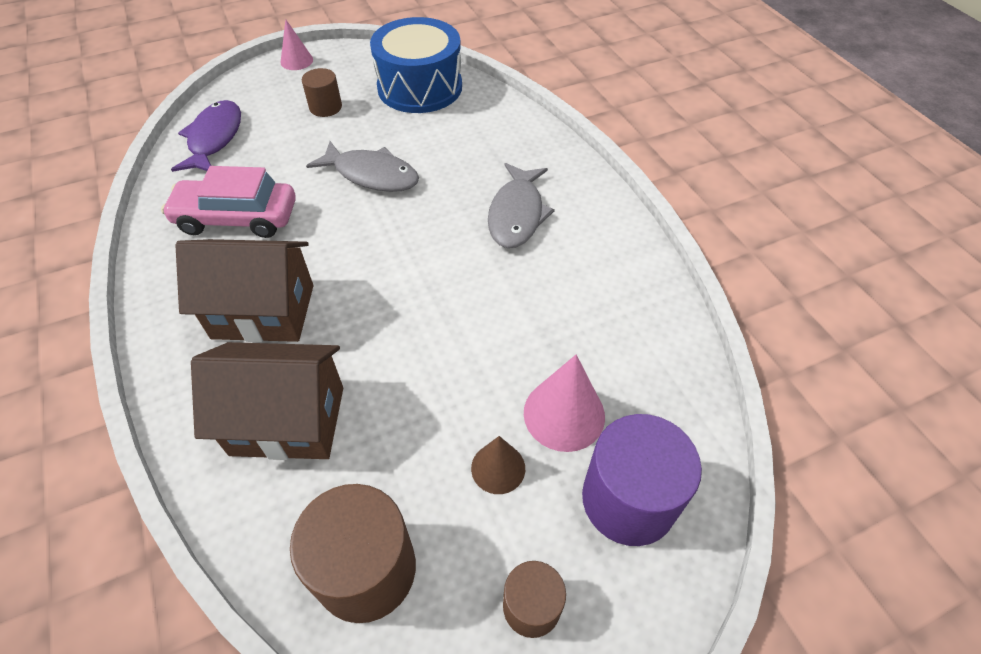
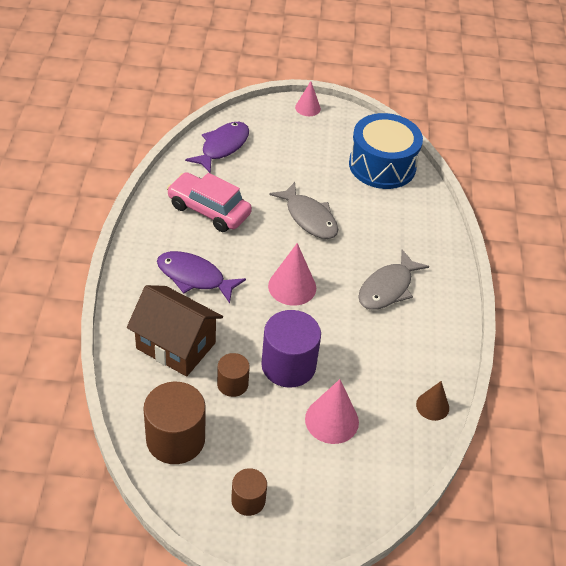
camera: 25 degrees right, 5 degrees down
(263, 311) = (194, 277): brown house -> purple fish
(325, 107) = (307, 154): brown cylinder -> brown cylinder (232, 384)
(401, 264) = (292, 286): none -> pink cone
(498, 468) = (274, 428): brown cone -> brown cone (432, 406)
(628, 499) = (336, 481): purple cylinder -> purple cylinder (288, 365)

